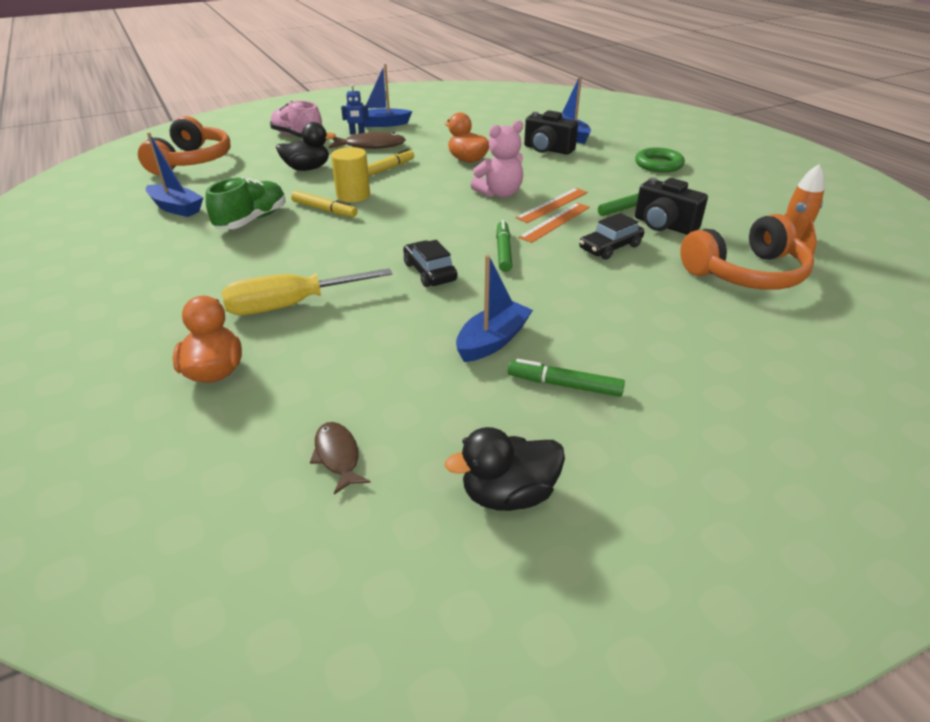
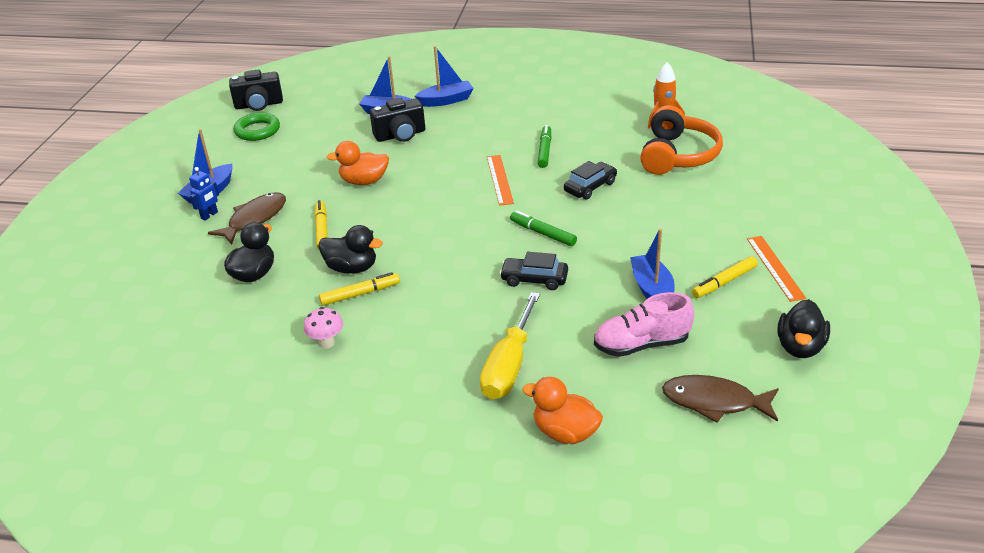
camera: 50 degrees left, 0 degrees up
(176, 208) = (234, 385): blue boat -> blue boat (446, 100)
(191, 161) = (119, 345): orange headphones -> none
(252, 220) = (327, 343): green shoe -> pink mushroom
(297, 136) = (159, 254): pink shoe -> pink shoe (641, 344)
(338, 456) = (714, 402): brown fish -> brown fish, size x1.65
(353, 195) = (352, 268): yellow cylinder -> black duck
(499, 194) = (449, 194): pink teddy bear -> none
(555, 222) = (527, 191): orange ruler -> orange ruler (775, 267)
(564, 385) = (724, 282): green marker -> yellow marker
(610, 247) = (590, 187): black car -> black car turned 135 degrees counterclockwise
(658, 165) = (496, 103): green ring -> green ring (257, 130)
(664, 225) = (587, 151): black camera -> black camera (259, 105)

